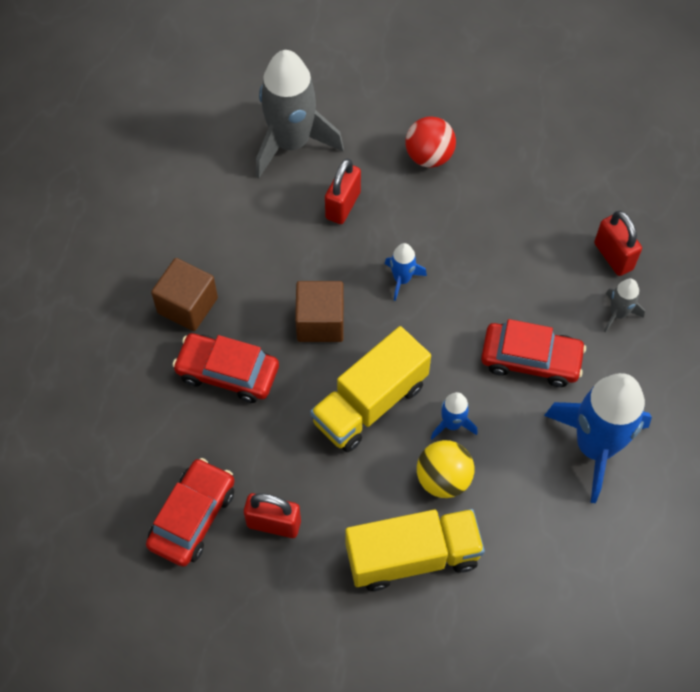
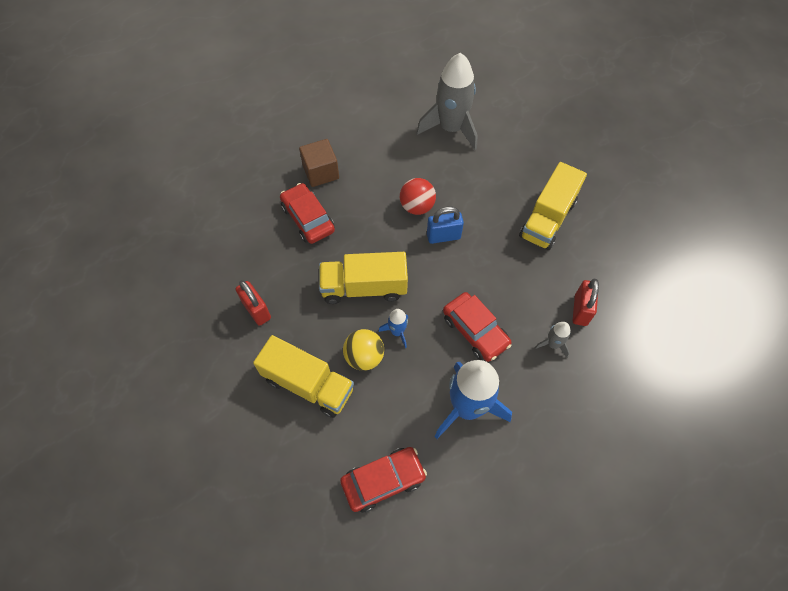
camera: 40 degrees right, 0 degrees up
(192, 517) = (222, 276): red car -> red car (383, 480)
(320, 322) = (378, 227): brown cube -> none
(343, 205) = (448, 177): red padlock -> none
(402, 279) = (443, 236): blue rocket -> blue padlock
(429, 156) = (520, 183): red ball -> red ball (417, 206)
(493, 178) = (547, 219): none -> yellow truck

